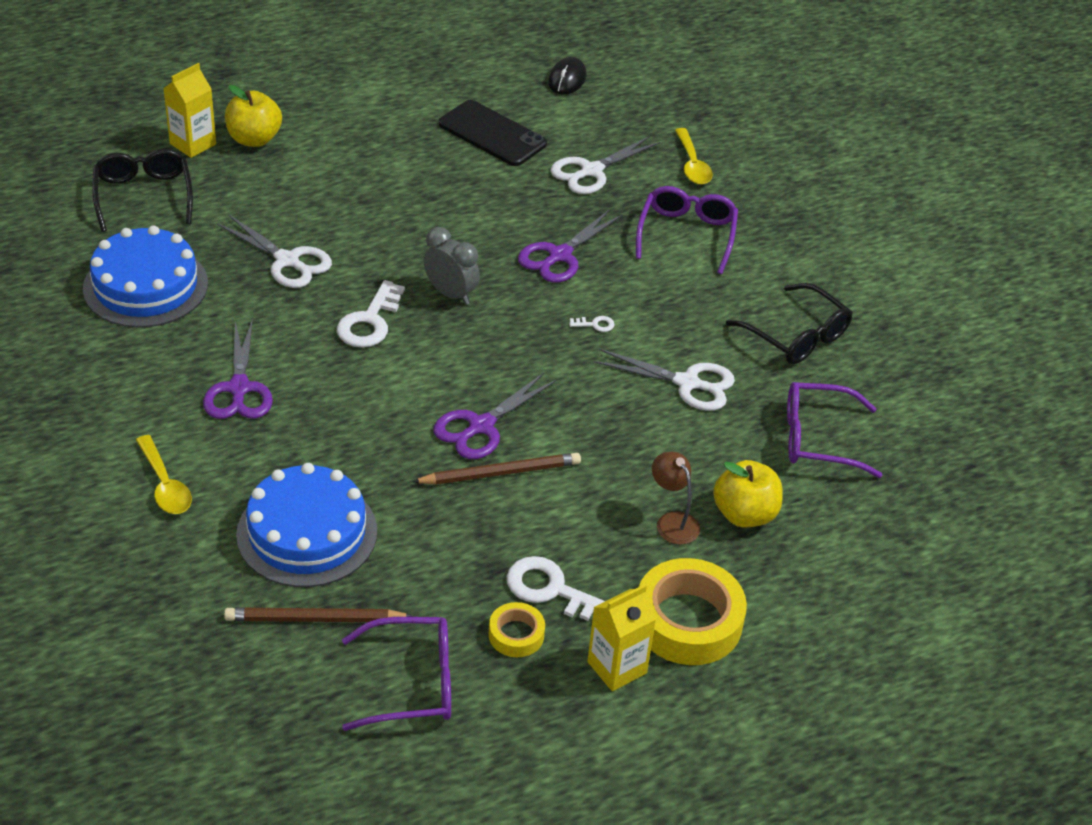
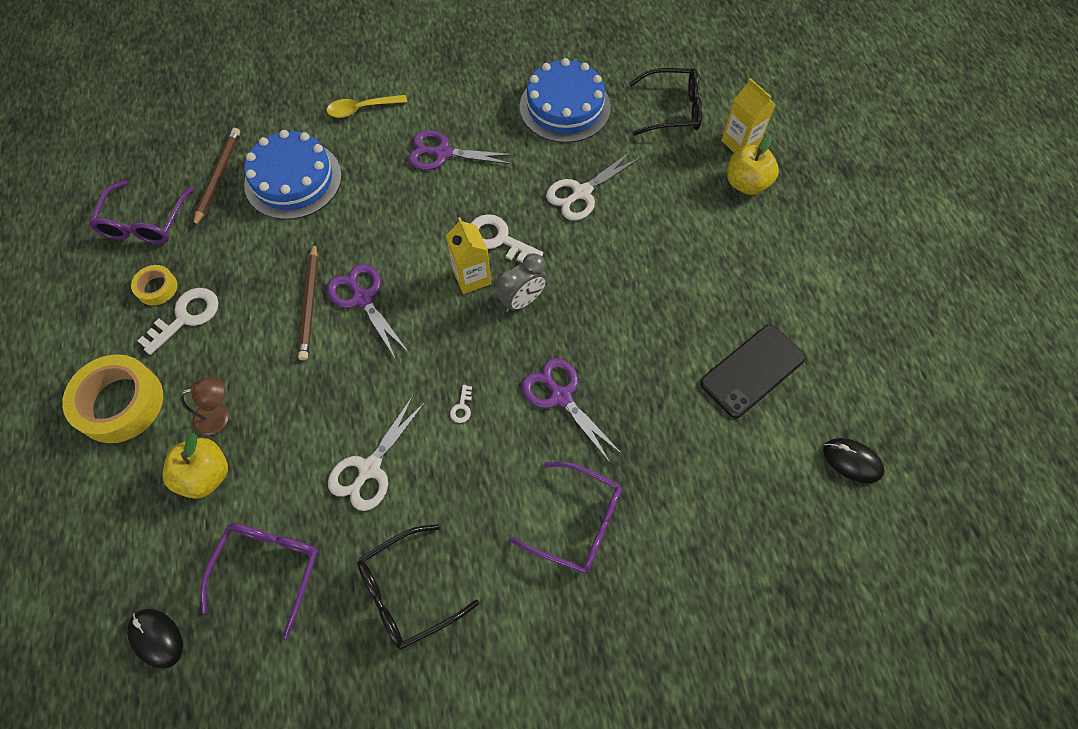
camera: 105 degrees right, 20 degrees up
(591, 171) = (688, 452): white scissors -> none
(617, 667) = (102, 345): yellow carton -> yellow carton (472, 277)
(692, 164) = (694, 560): yellow spoon -> none
(920, 508) = (156, 638): none -> black mouse

